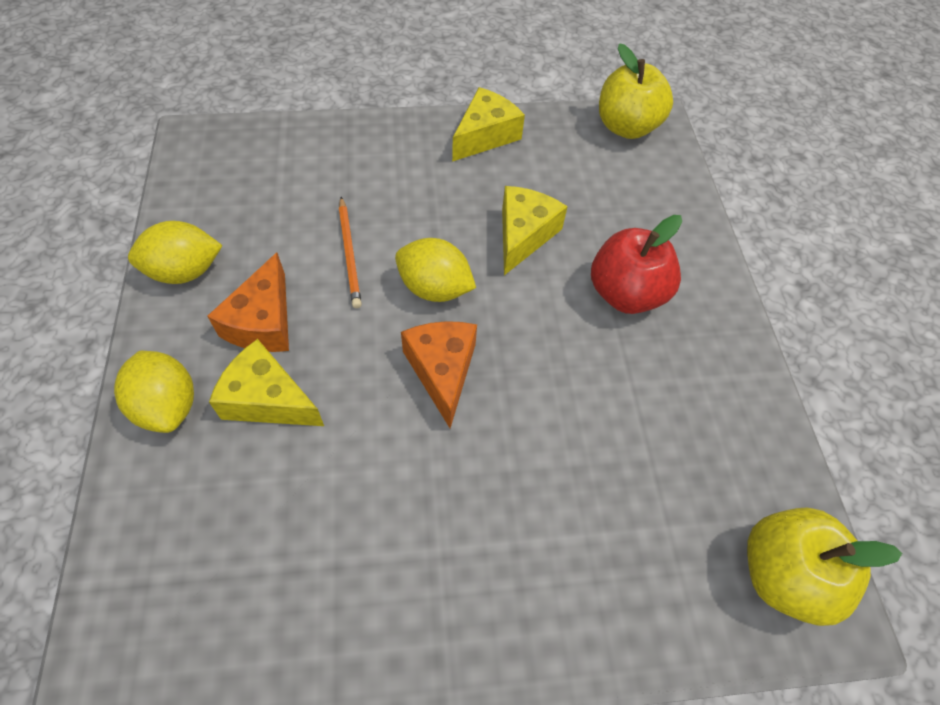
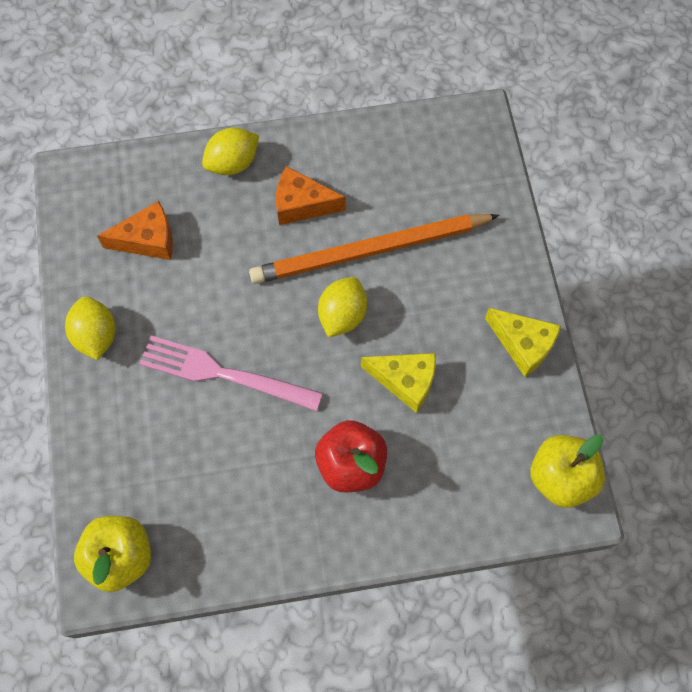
camera: 90 degrees right, 10 degrees up
(185, 271) = (341, 146): yellow lemon -> yellow lemon (96, 336)
(268, 399) = (240, 219): yellow cheese -> none
(349, 254) = (370, 251): orange pencil -> orange pencil, size x2.29
(442, 371) = (268, 327): orange cheese -> orange cheese (148, 240)
(507, 431) = (222, 373): none -> pink fork

